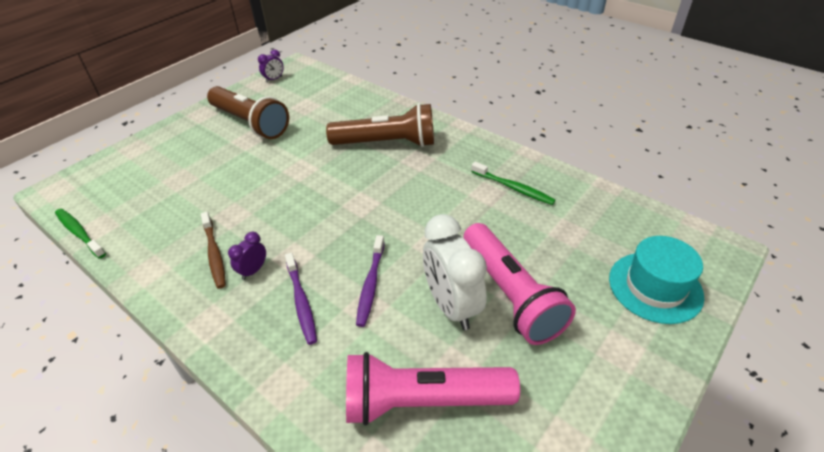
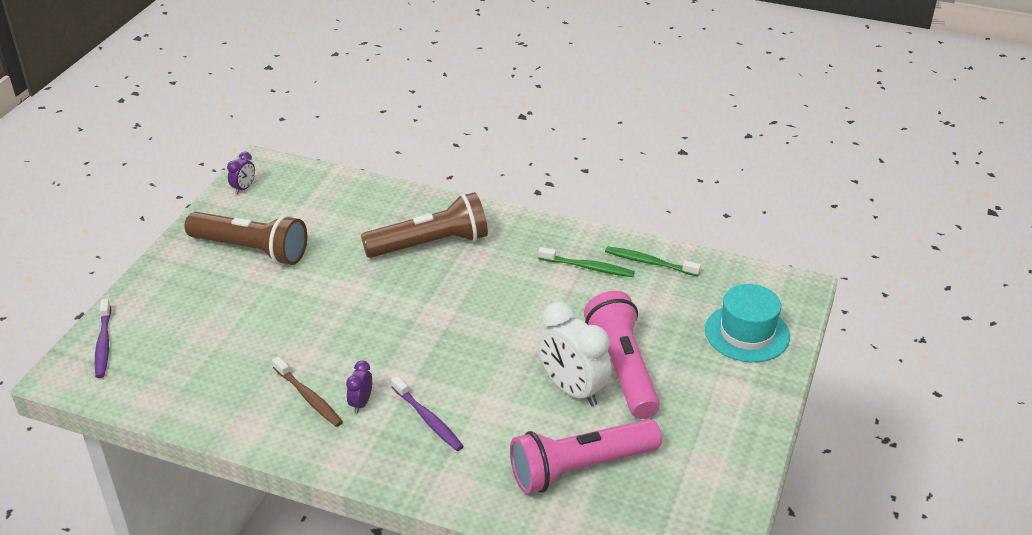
camera: 20 degrees left, 5 degrees down
(79, 233) = (136, 411): green toothbrush -> green toothbrush (649, 262)
(370, 284) = (487, 389): purple toothbrush -> purple toothbrush (103, 344)
(510, 294) = (622, 368): pink flashlight -> pink flashlight turned 150 degrees counterclockwise

